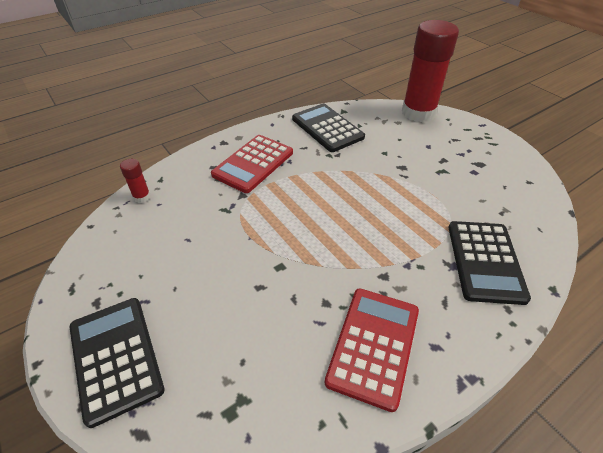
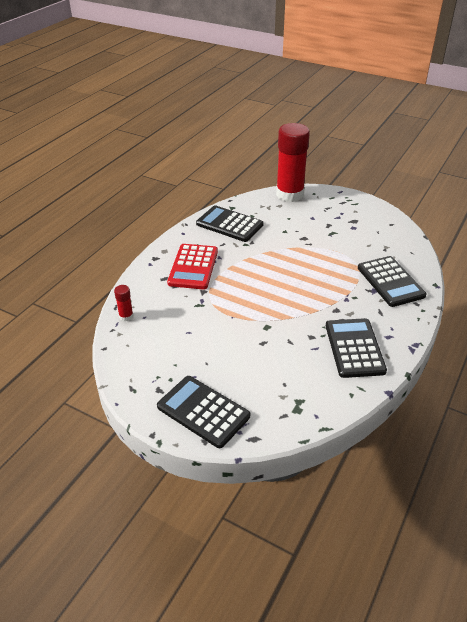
camera: 25 degrees left, 5 degrees down
(374, 345) = (354, 348): red calculator -> black calculator

